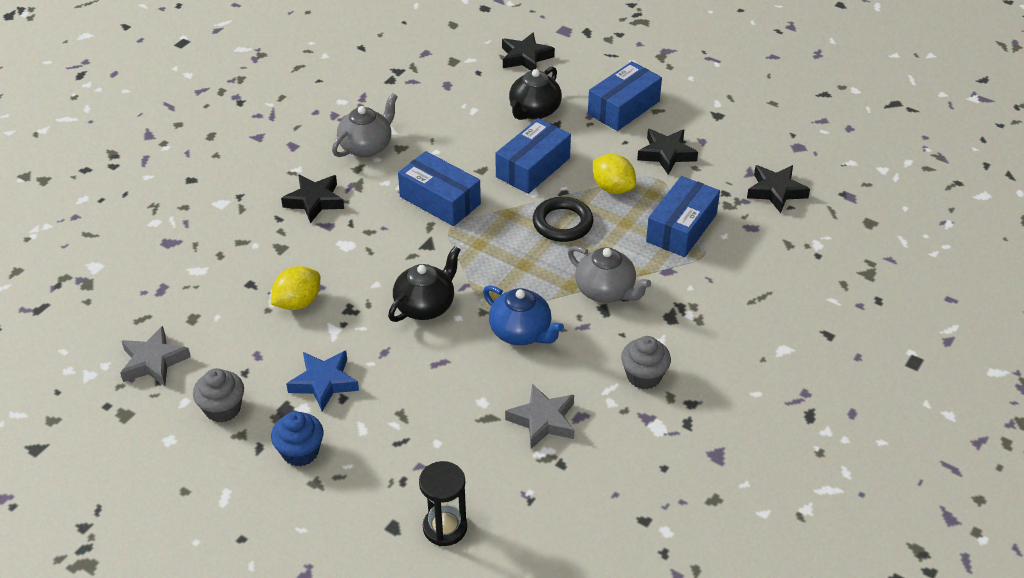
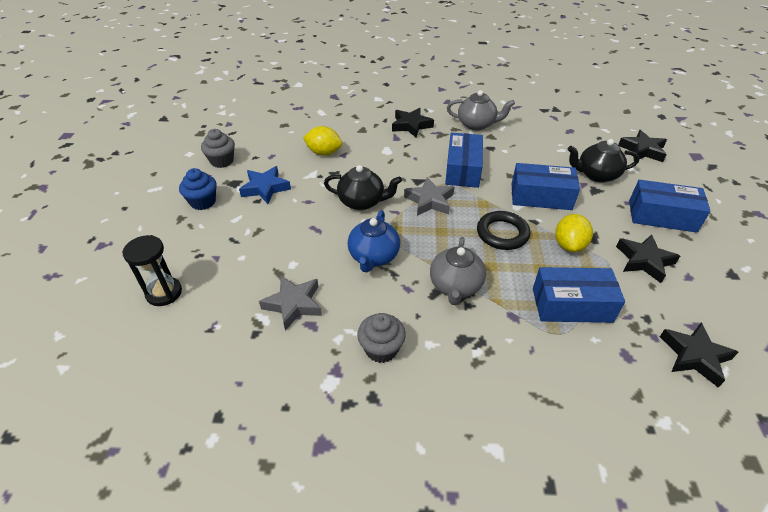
camera: 60 degrees right, 0 degrees up
(153, 362) = (243, 126): grey star -> grey star (429, 201)

